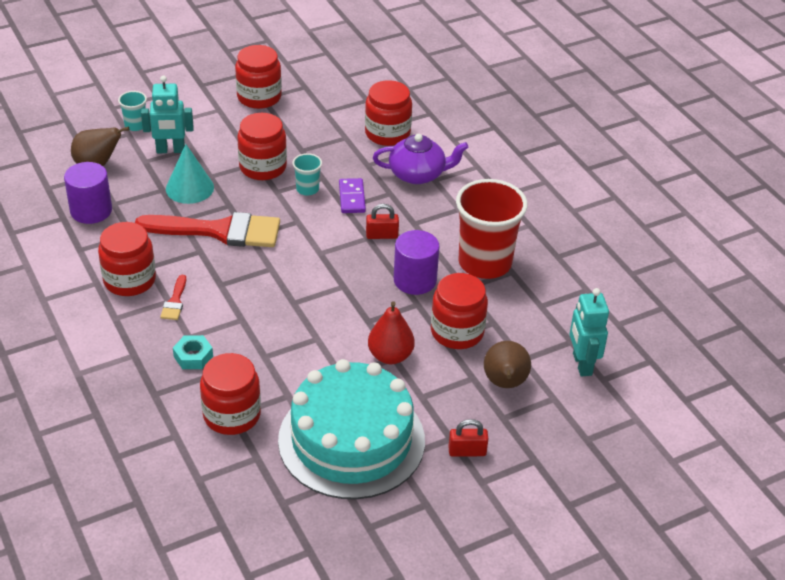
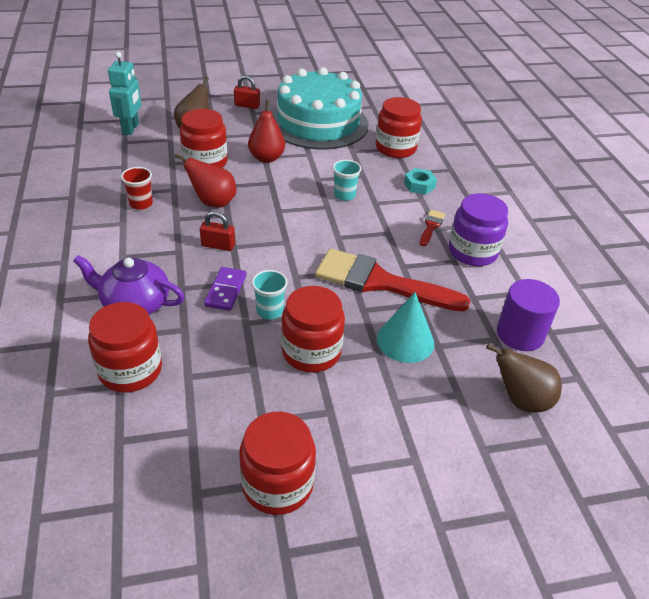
camera: 165 degrees left, 0 degrees up
(129, 280) = (472, 252): red jar -> purple jar
(135, 125) = (473, 463): turquoise cup -> turquoise cup (344, 195)
(170, 150) = (424, 404): turquoise robot -> none
(415, 280) = (213, 202): purple cylinder -> red pear
(485, 263) = (141, 204): red cup -> red cup, size x0.45

